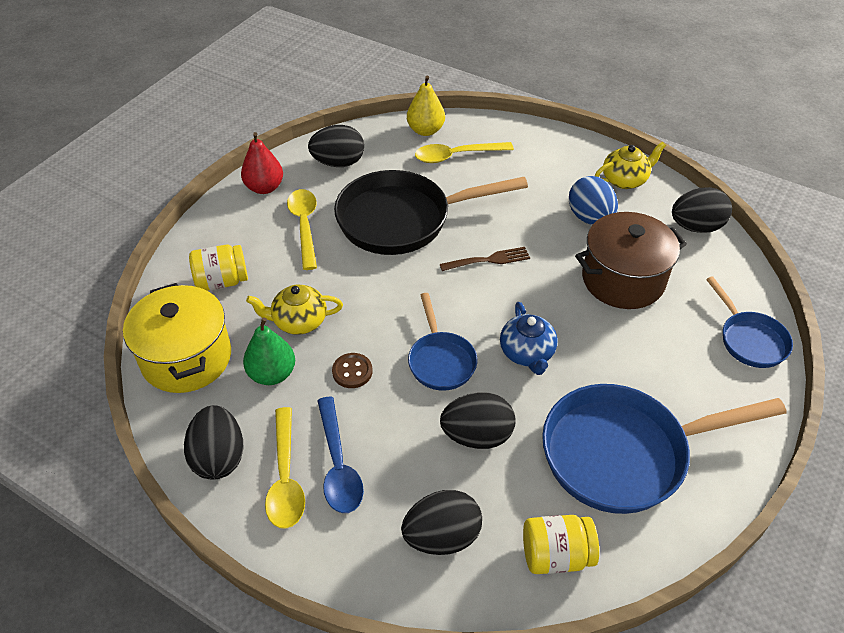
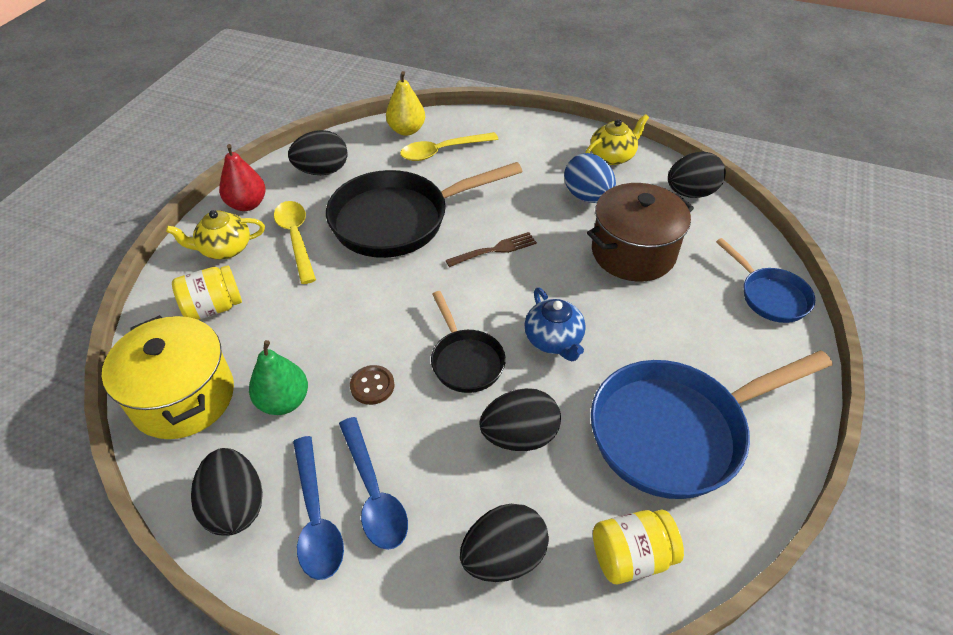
camera: 10 degrees left, 0 degrees up
(285, 478) = (316, 518): yellow spoon -> blue spoon
(298, 321) = (305, 339): yellow teapot -> yellow teapot (224, 249)
(441, 360) = (465, 360): blue pan -> black pan

